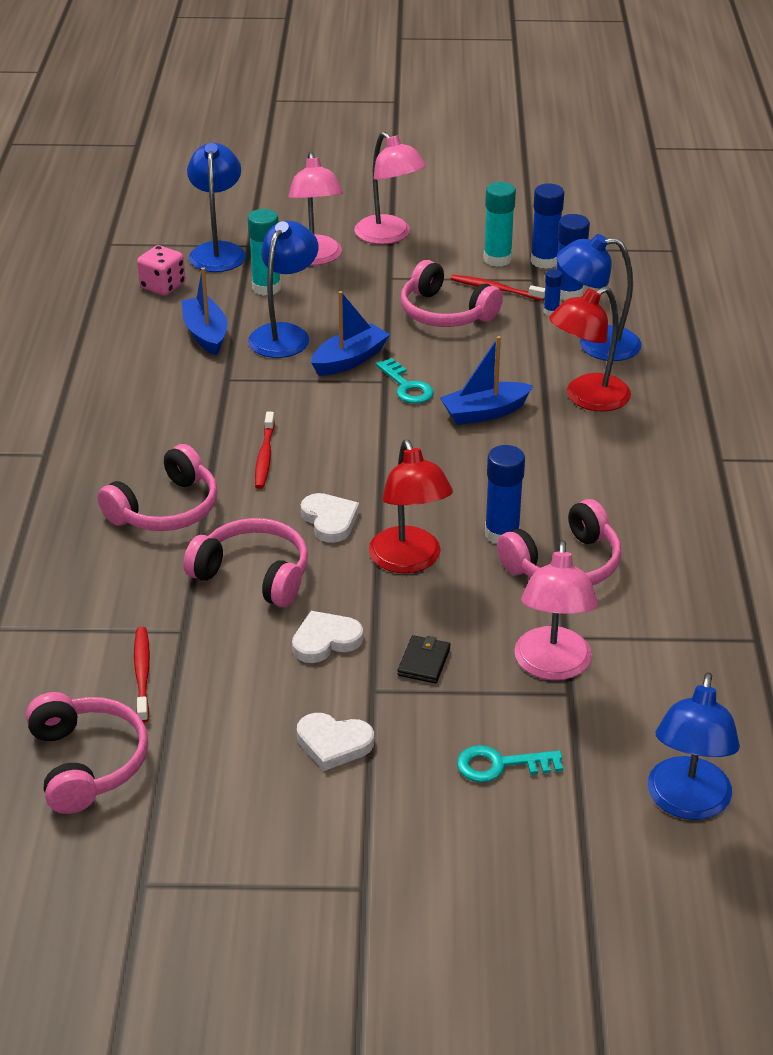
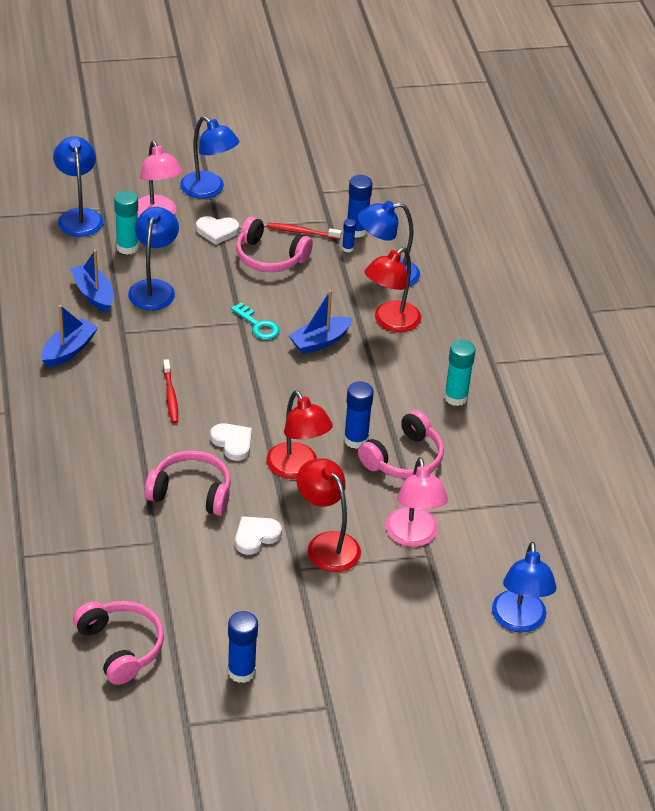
camera: 15 degrees left, 5 degrees up
(142, 673) = (137, 577): red toothbrush -> none
(163, 286) = (46, 253): pink dice -> none
(166, 509) = (112, 447): pink headphones -> none
(334, 743) = (282, 611): white heart -> white heart (217, 231)
(349, 360) = (209, 306): blue boat -> blue boat (69, 350)
(389, 236) = (208, 190): pink lamp -> blue lamp
(424, 662) = (327, 544): black wallet -> red lamp
(497, 259) = (296, 204): turquoise glue stick -> turquoise glue stick (455, 397)
(500, 765) = (395, 611): turquoise key -> none
(544, 261) = (332, 203): blue glue stick -> blue glue stick (241, 671)

